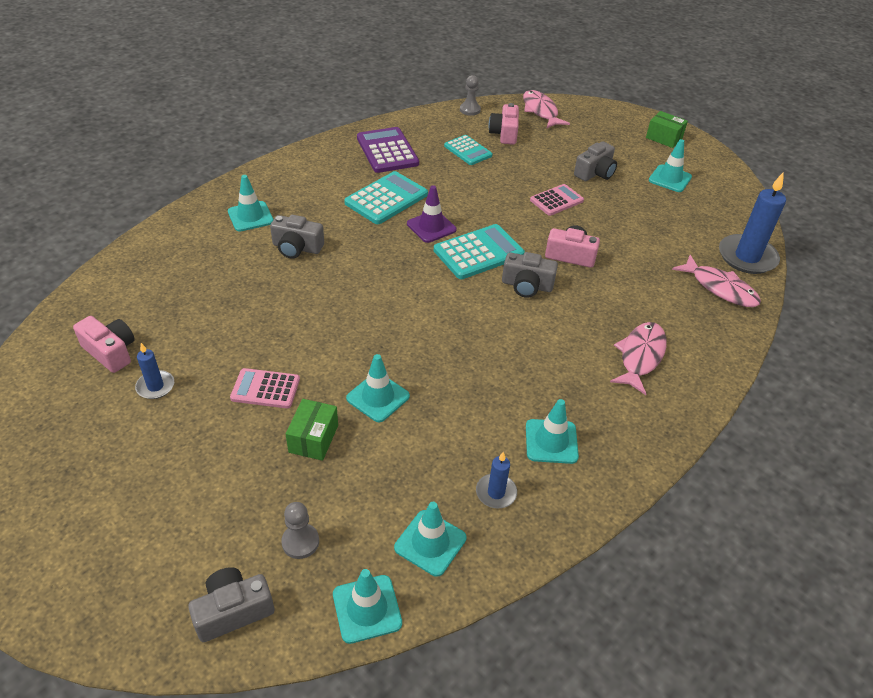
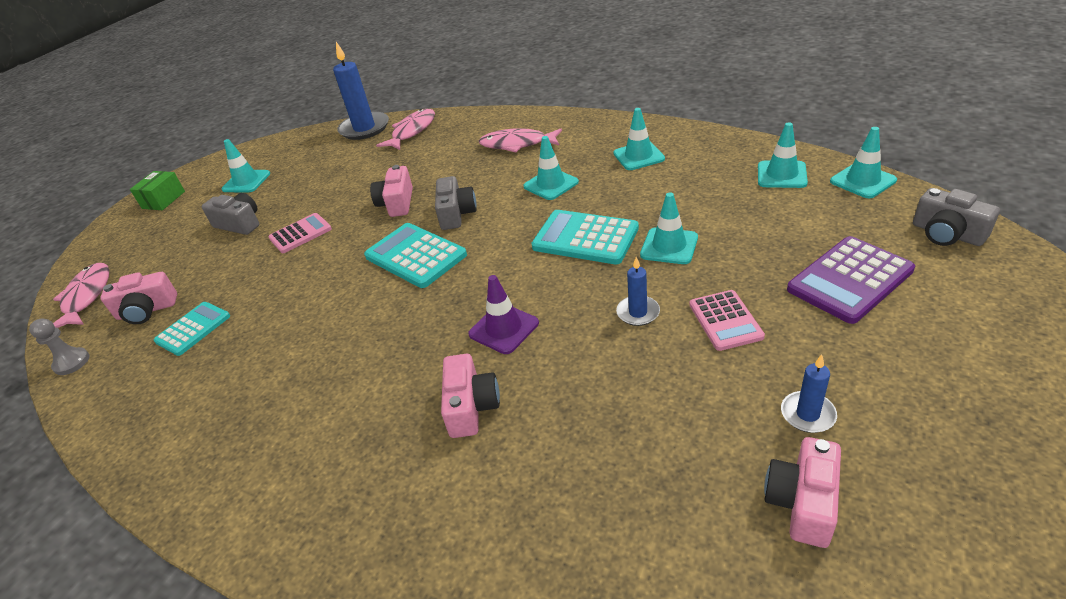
camera: 100 degrees left, 5 degrees down
(250, 216) = (415, 500): turquoise traffic cone -> turquoise traffic cone (551, 184)
(297, 248) = (471, 407): grey camera -> pink camera
(300, 542) = (854, 228): grey pawn -> none
(313, 438) = (752, 263): green box -> none
(386, 199) = (327, 363): turquoise calculator -> turquoise calculator (585, 238)
(387, 151) = (195, 410): purple calculator -> purple calculator (849, 280)
(431, 227) = (379, 303): purple traffic cone -> purple traffic cone (504, 328)
(496, 493) = (709, 164): blue candle -> blue candle (638, 313)
(540, 111) = (86, 297): pink fish -> pink fish turned 120 degrees clockwise
(556, 200) = (300, 234): pink calculator -> pink calculator turned 105 degrees clockwise

